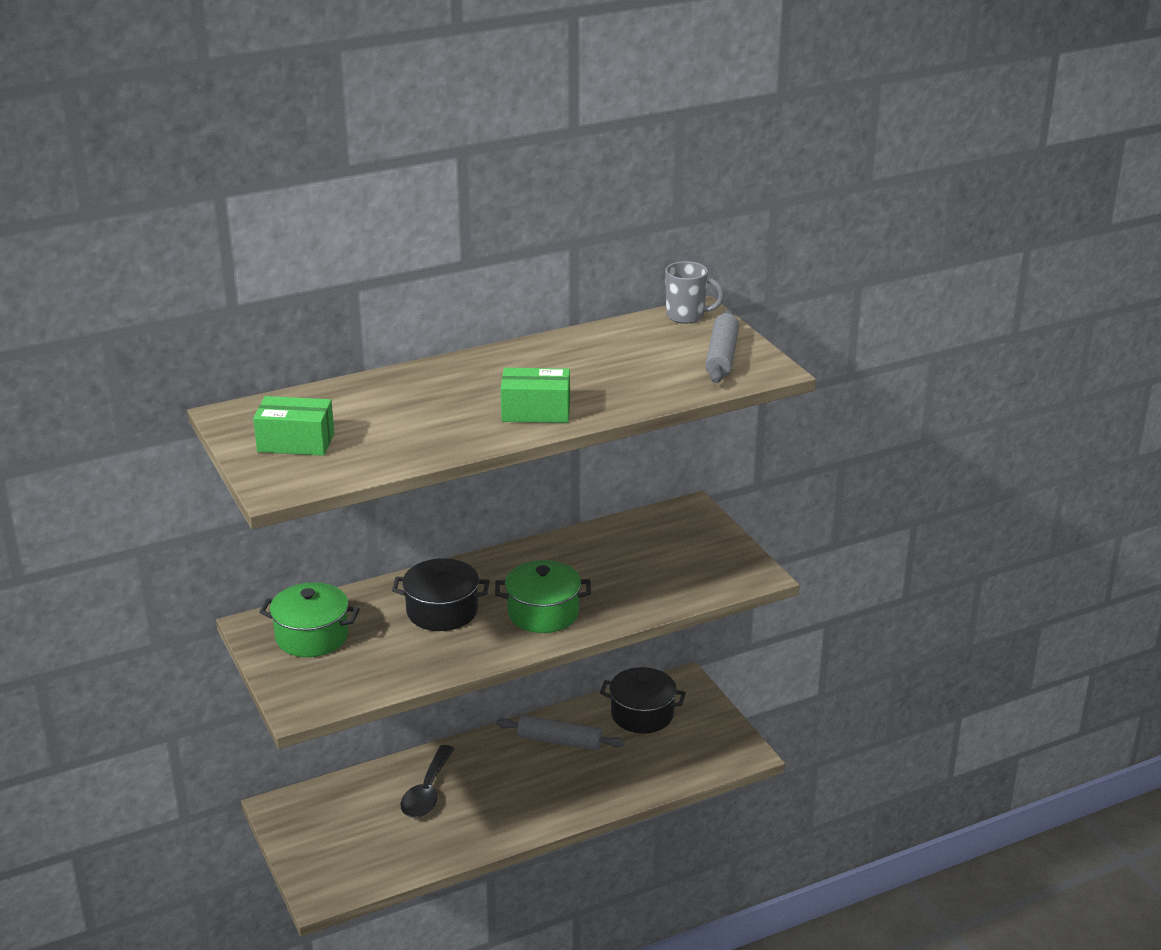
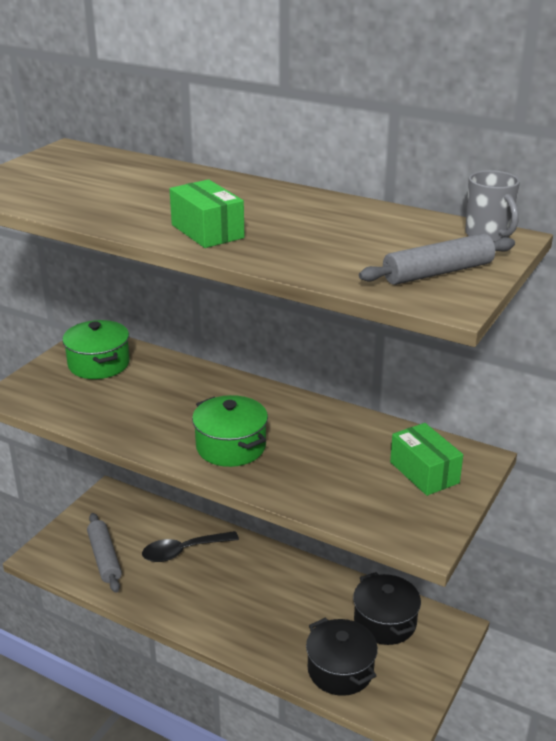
camera: 55 degrees right, 0 degrees up
(296, 442) = (51, 175): green box -> green box (424, 472)
(442, 611) = (183, 401): black pot -> black pot (340, 670)
(559, 741) = (303, 591): grey rolling pin -> grey rolling pin (104, 558)

